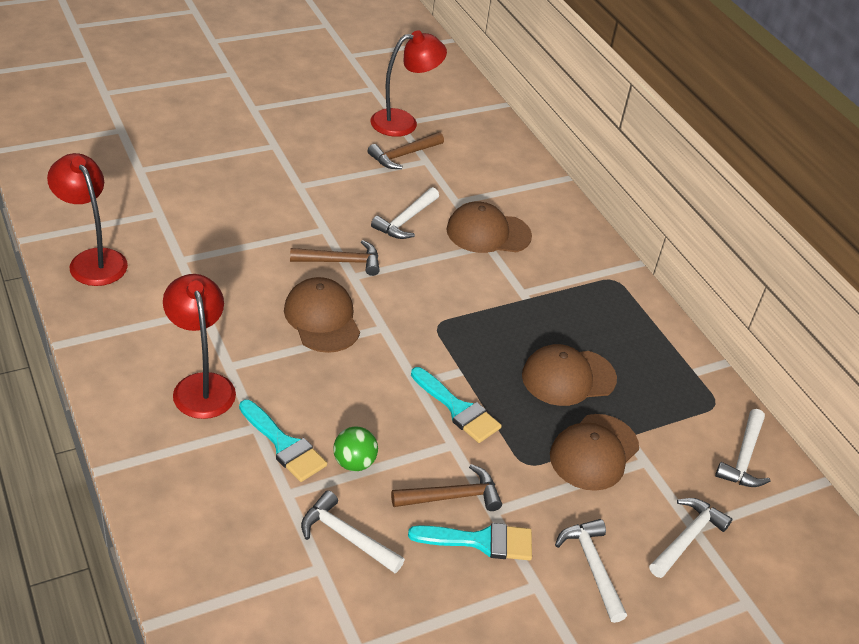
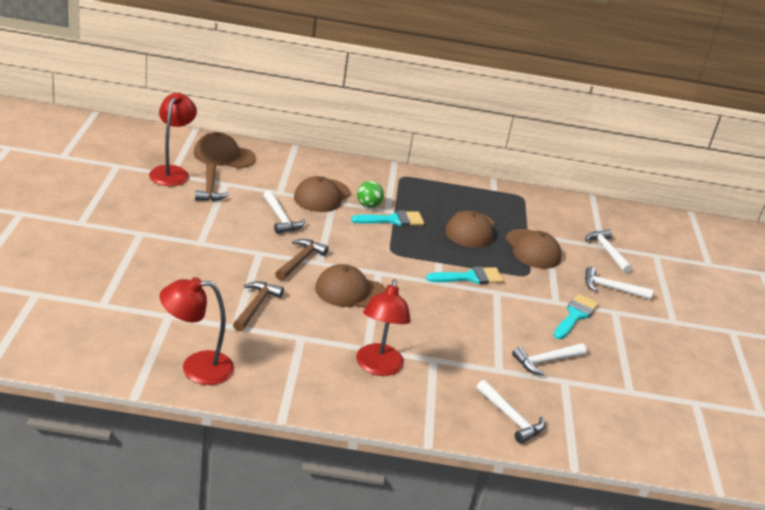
camera: 60 degrees left, 10 degrees down
(201, 385) = (377, 367): red lamp -> red lamp turned 90 degrees counterclockwise
(284, 445) = (456, 354): turquoise brush -> turquoise brush (393, 220)
(354, 462) = (489, 333): green ball -> green ball (368, 205)
(452, 496) = (537, 310): brown hammer -> brown hammer (256, 306)
(479, 140) = (224, 155): none -> brown cap
(743, 457) = (564, 208): white hammer -> white hammer (510, 418)

